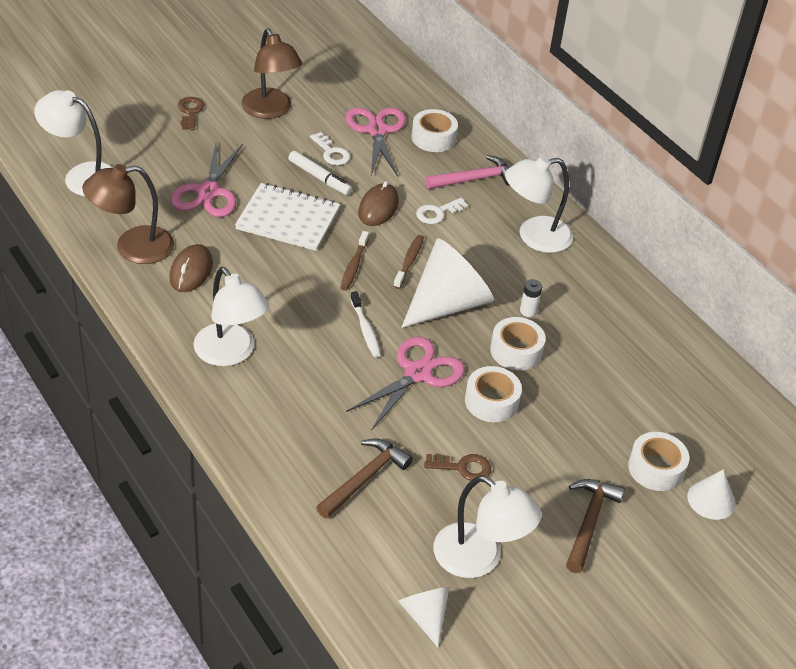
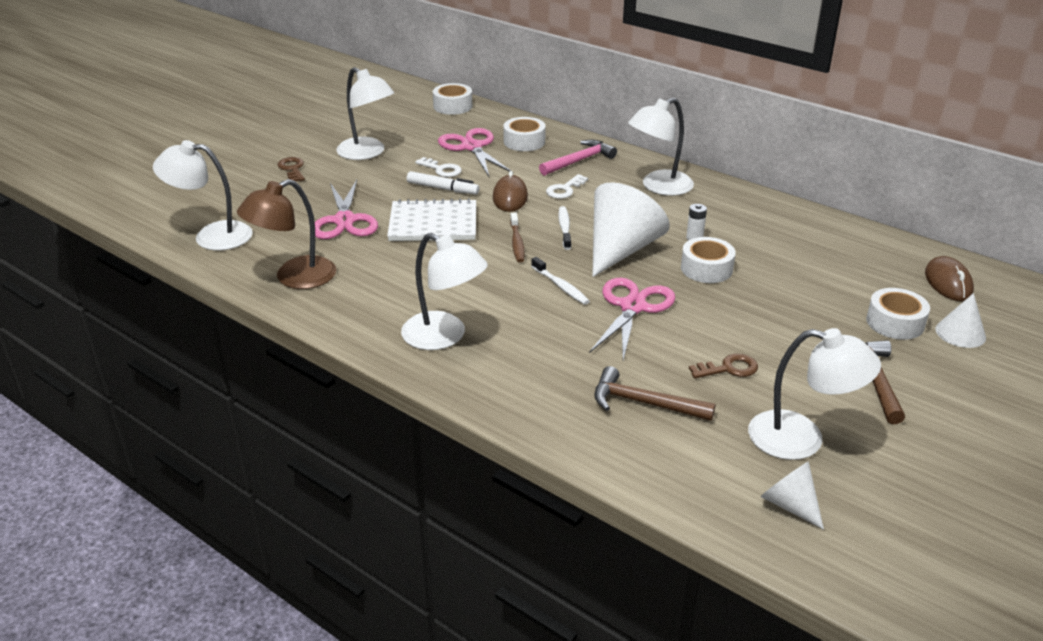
camera: 15 degrees left, 10 degrees down
(191, 271) = (364, 282): brown mouse -> brown mouse (948, 283)
(271, 110) = (367, 153): brown lamp -> white lamp
(364, 478) = (644, 403): brown hammer -> brown hammer turned 90 degrees counterclockwise
(409, 261) = (564, 228): brown toothbrush -> white toothbrush
(491, 401) = (714, 311): white tape -> white tape (453, 106)

